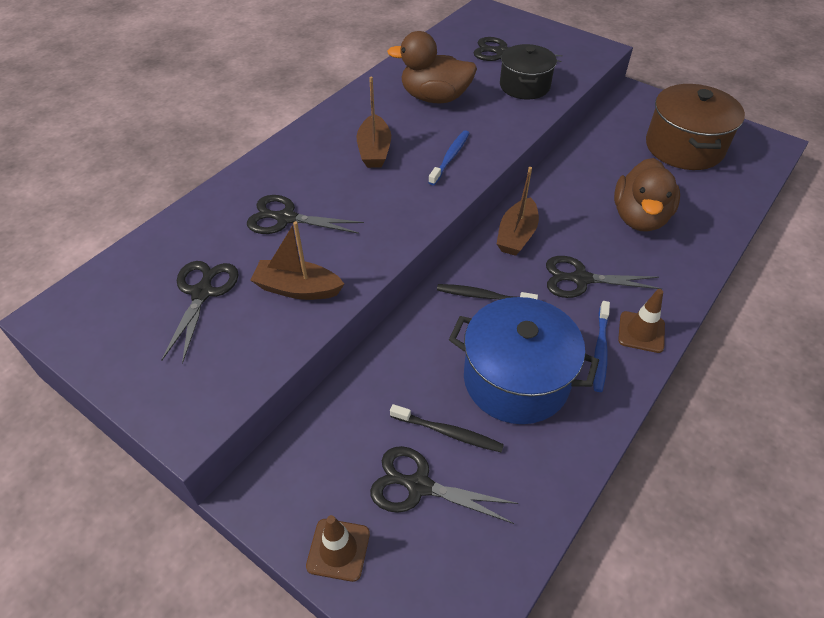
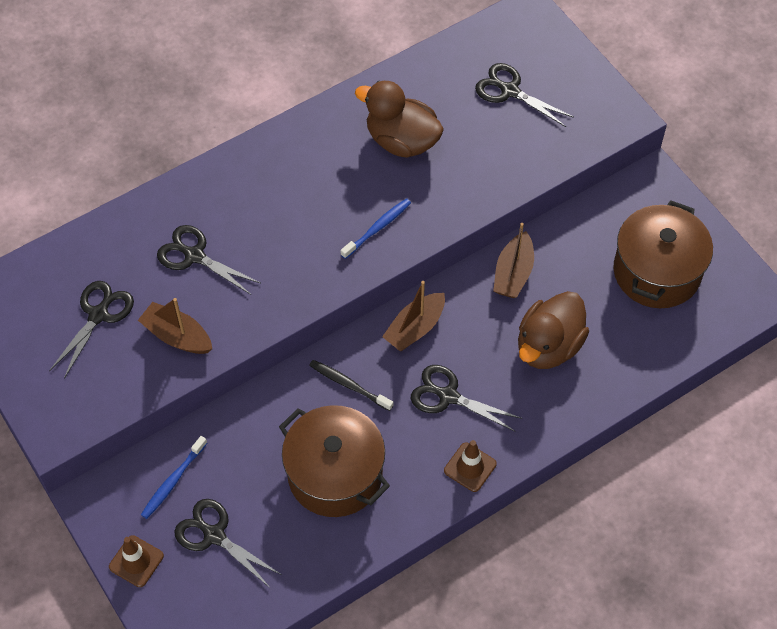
camera: 20 degrees right, 10 degrees up
(374, 150) = (308, 196): brown boat -> brown boat (513, 273)
(448, 432) = (256, 501): black toothbrush -> none
(516, 379) = (335, 474): blue pot -> brown pot
(524, 86) = (506, 151): black pot -> none
(600, 350) = (422, 472): blue toothbrush -> blue toothbrush (173, 481)

